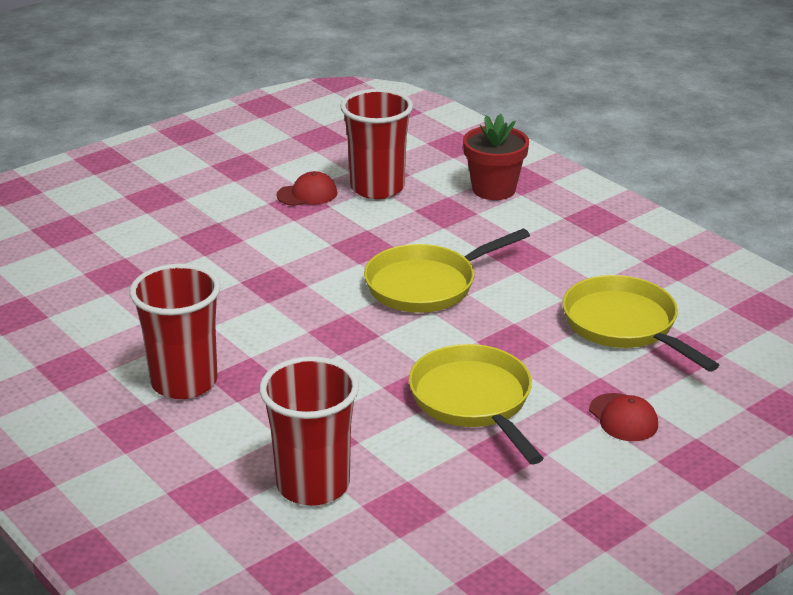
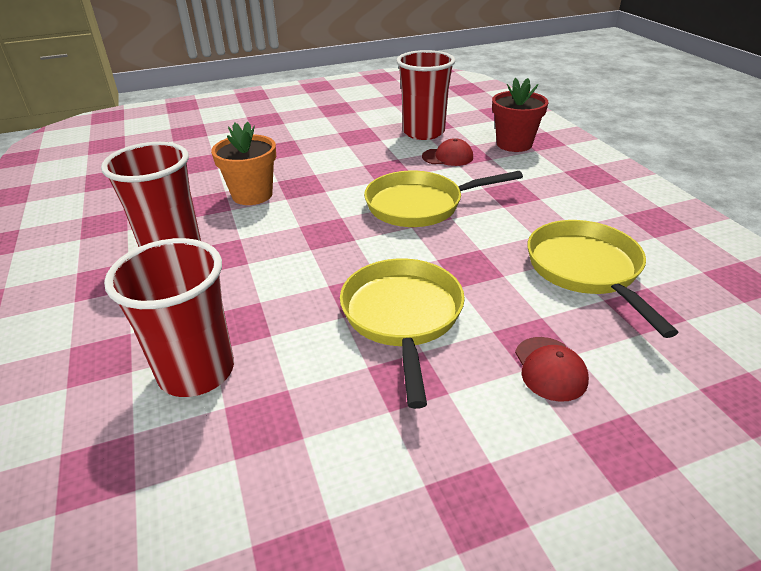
camera: 20 degrees right, 5 degrees up
(224, 304) = (252, 195): none -> orange flower pot
(307, 194) = (369, 130): red cap -> red cap (448, 157)

